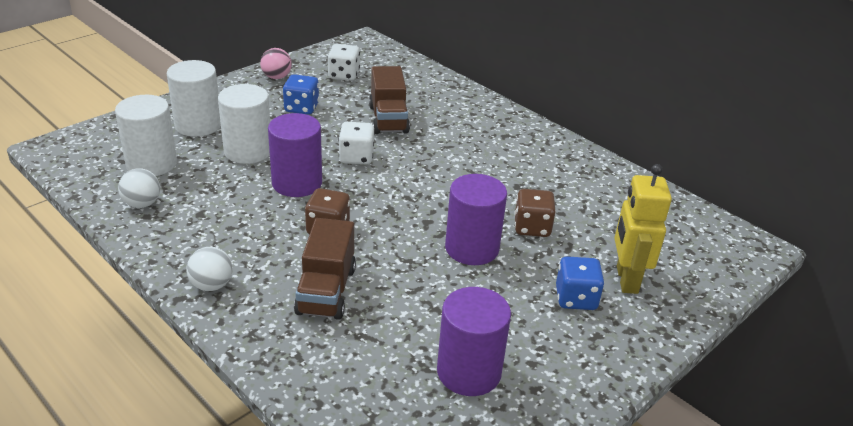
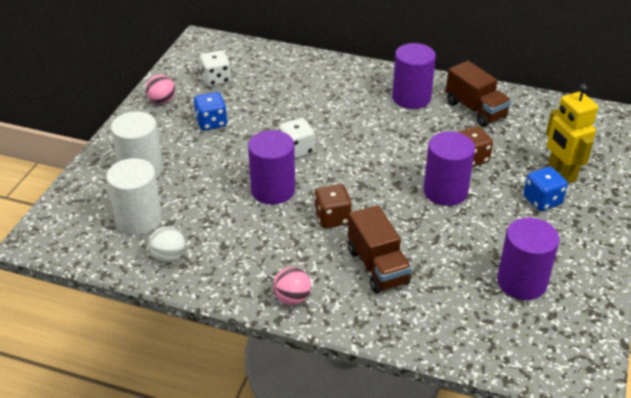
camera: 25 degrees left, 5 degrees up
(211, 285) = (292, 298): white ball -> pink ball
(248, 151) = (207, 178): white cylinder -> none
(388, 119) = (290, 107): brown truck -> brown truck (475, 110)
(522, 150) = (411, 98): none -> purple cylinder

